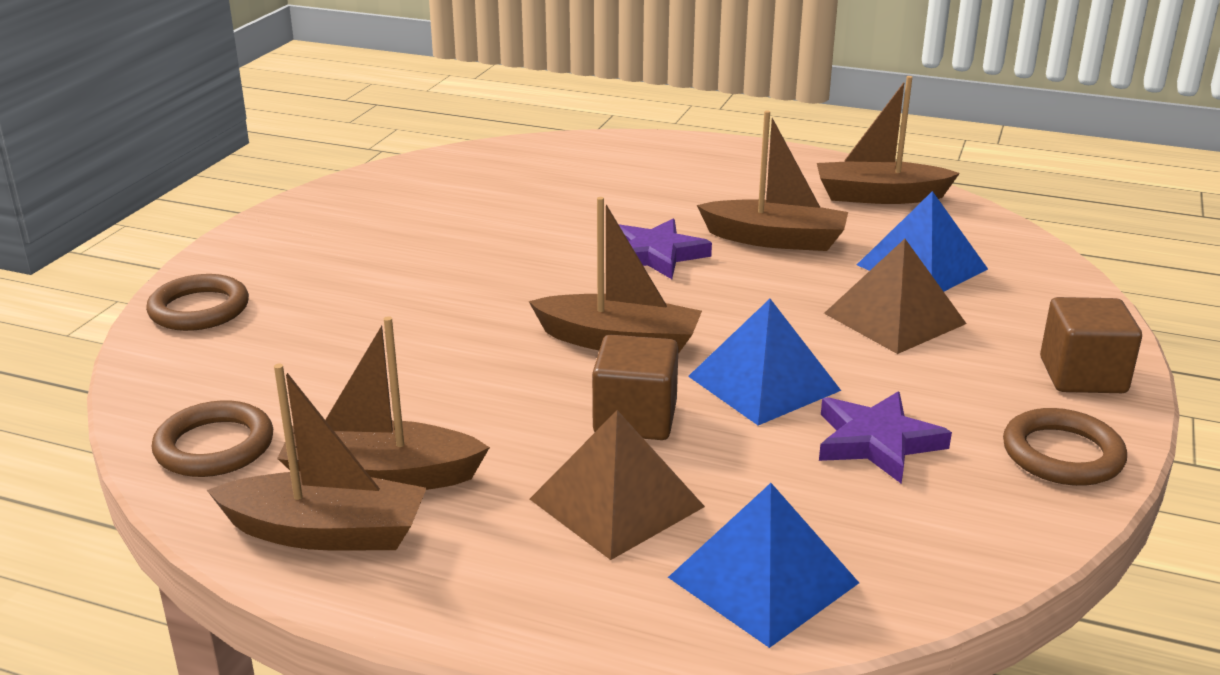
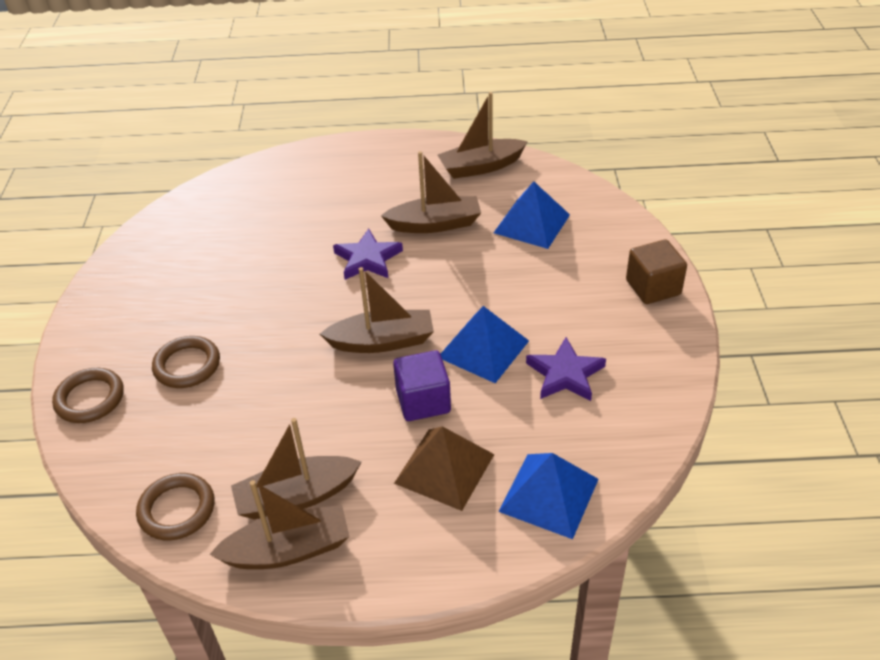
camera: 20 degrees left, 15 degrees up
(635, 419) = (423, 401): brown cube -> purple cube
(894, 318) = (534, 272): brown pyramid -> none
(1062, 454) = (664, 351): brown ring -> brown ring (187, 365)

